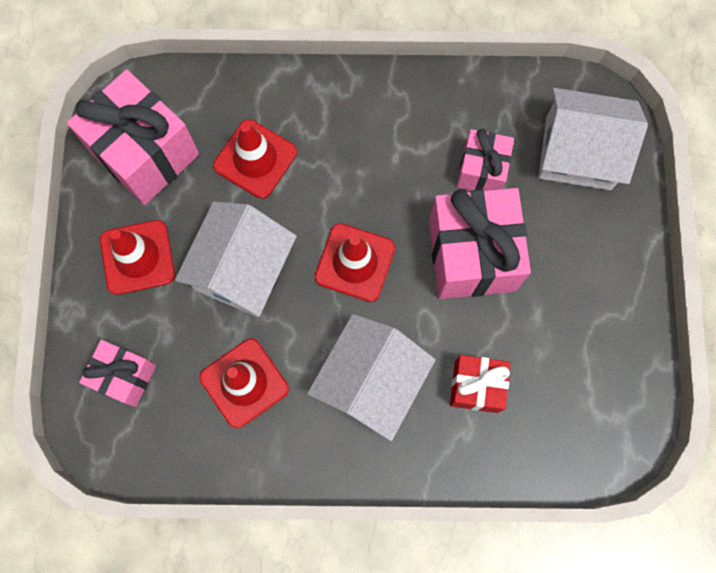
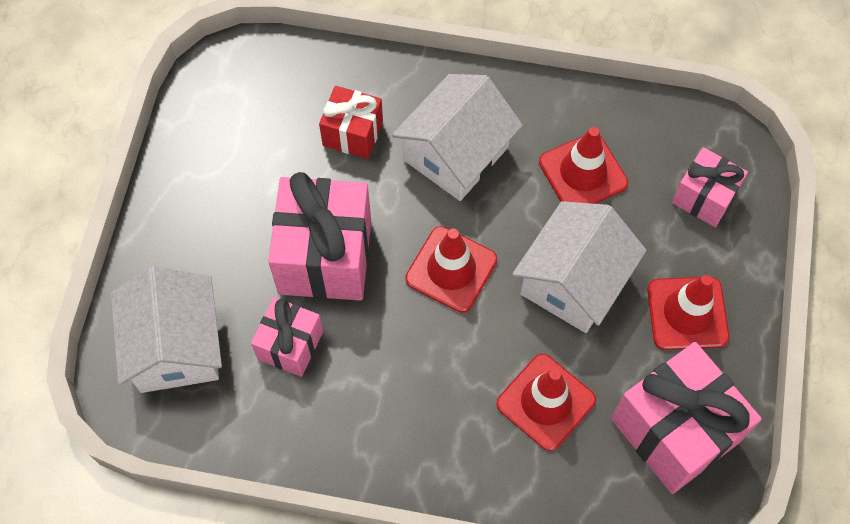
camera: 170 degrees left, 10 degrees down
(578, 153) = (175, 346): white house -> white house turned 60 degrees clockwise

